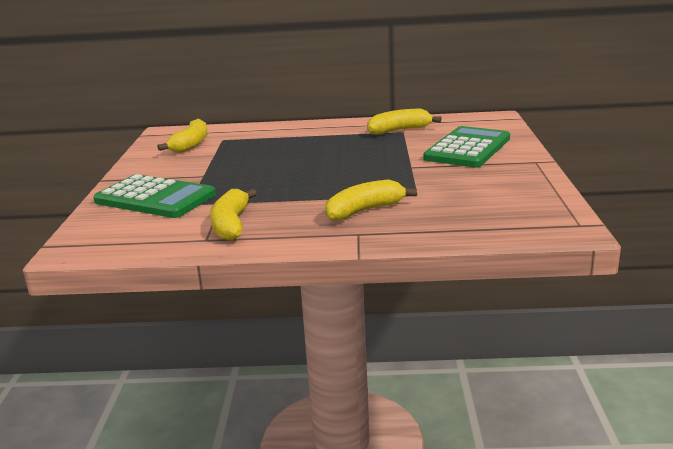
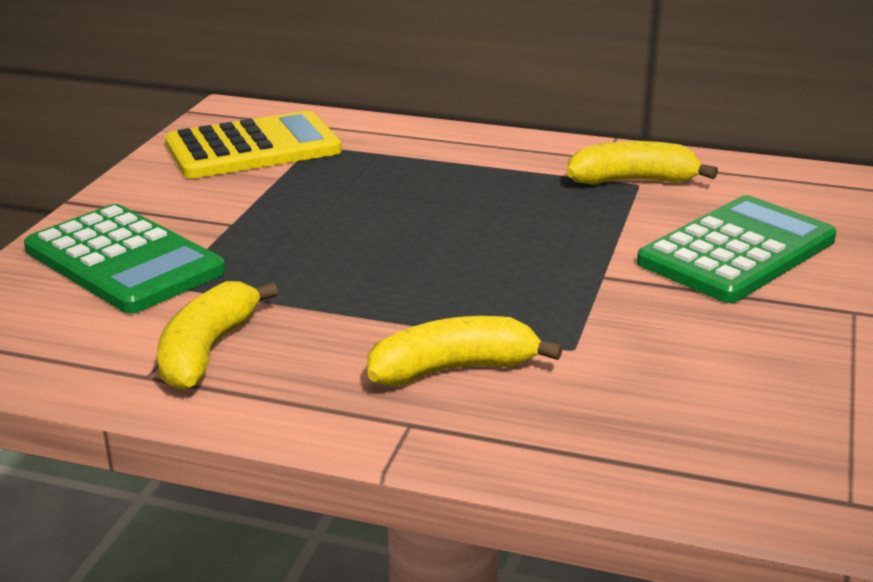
camera: 15 degrees right, 5 degrees up
(190, 145) = (253, 148): yellow banana -> yellow calculator

